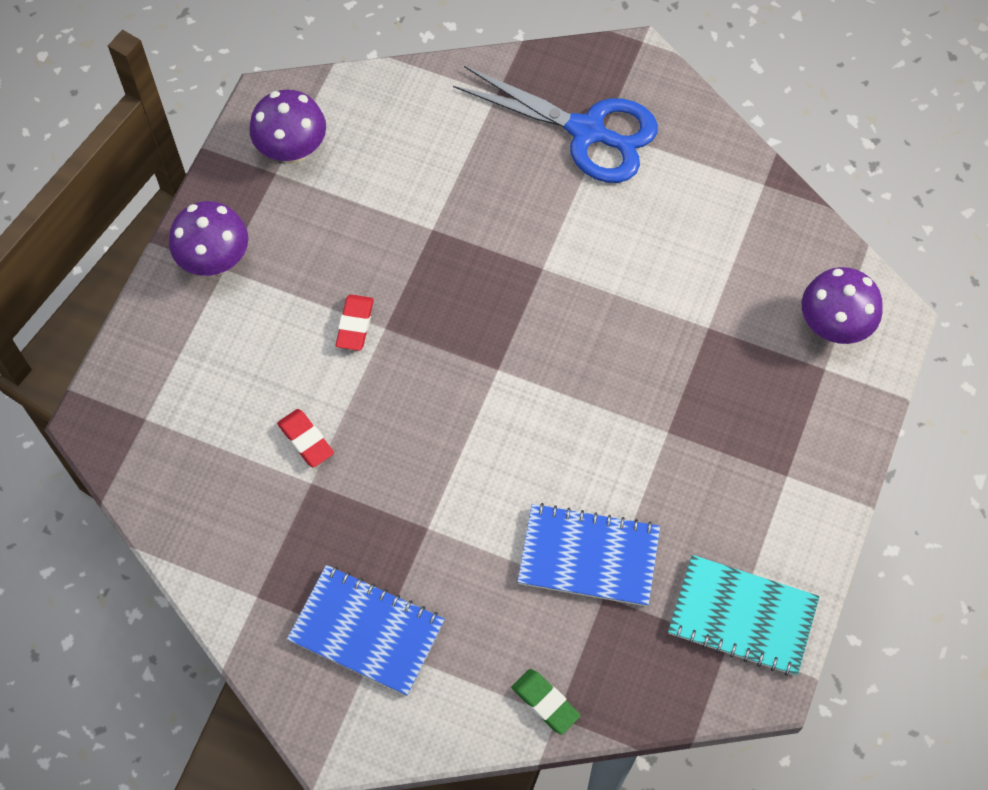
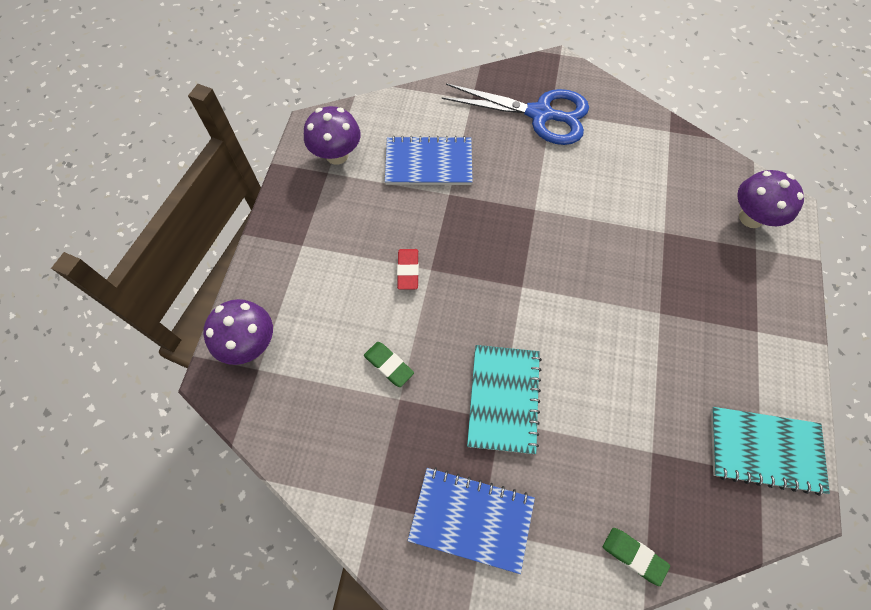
camera: 10 degrees left, 0 degrees up
(215, 260) = (294, 240): purple mushroom -> purple mushroom (250, 344)
(306, 440) = (388, 365): red eraser -> green eraser
(438, 504) = (504, 399): none -> turquoise notebook
(588, 556) = (631, 421): blue notebook -> blue notebook (428, 163)

